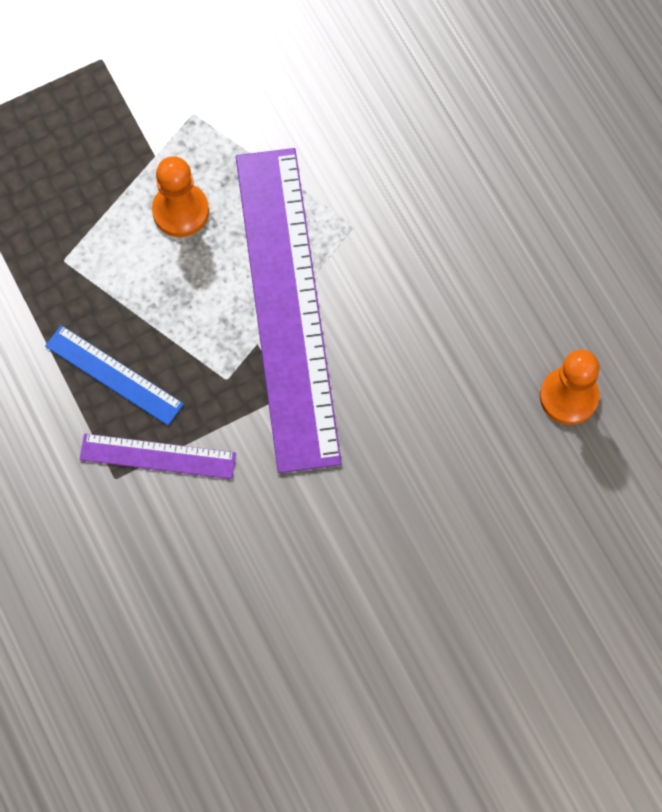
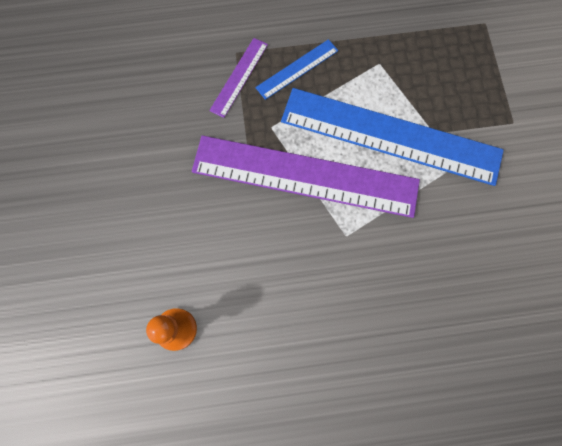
camera: 110 degrees right, 5 degrees up
(180, 211) = (390, 136): orange pawn -> blue ruler

